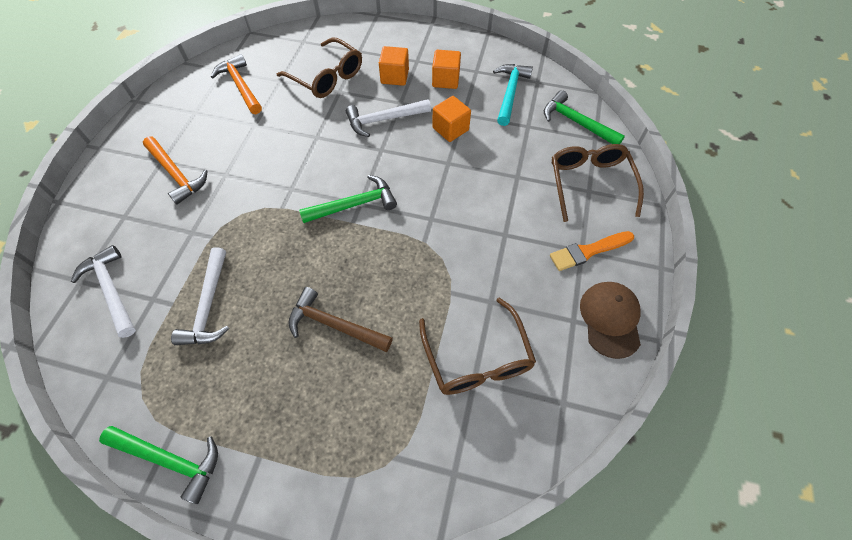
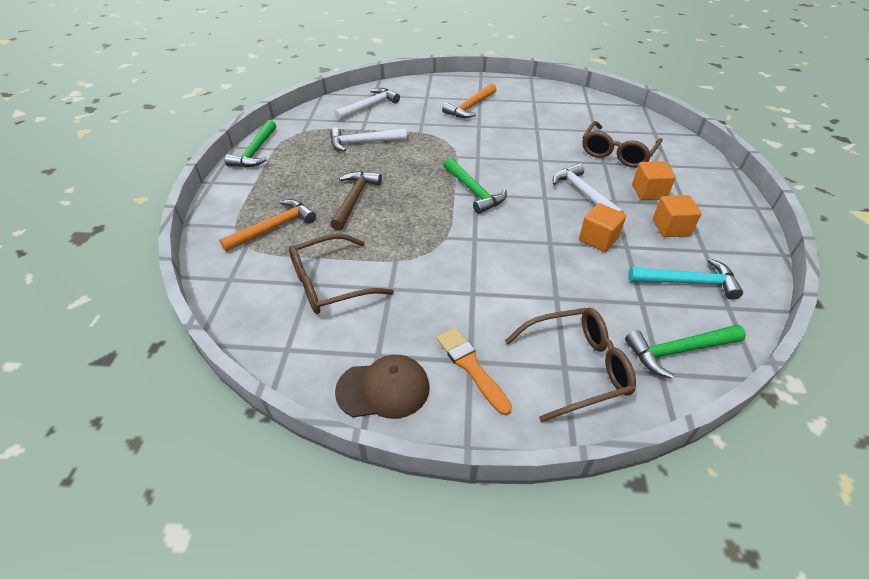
camera: 80 degrees right, 15 degrees down
(240, 86) = (575, 114): orange hammer -> orange hammer (274, 227)
(576, 122) = (678, 351): green hammer -> green hammer turned 135 degrees counterclockwise

